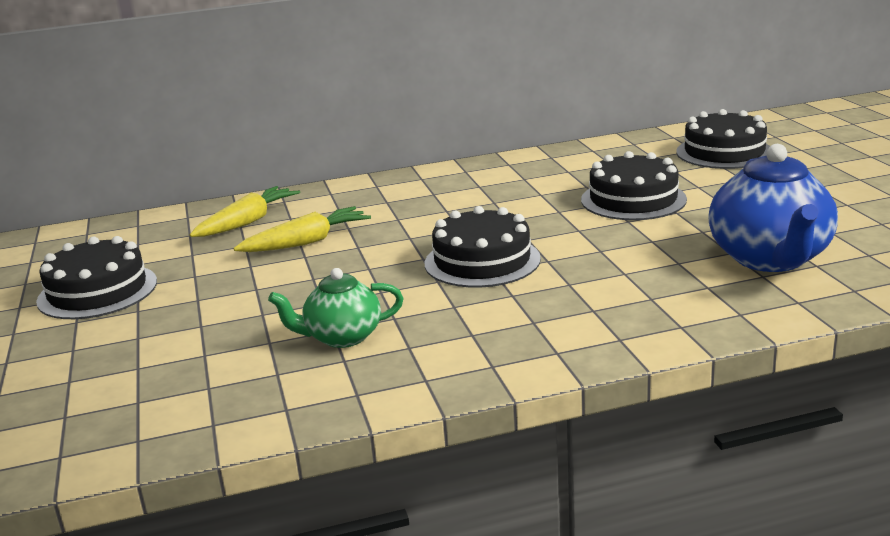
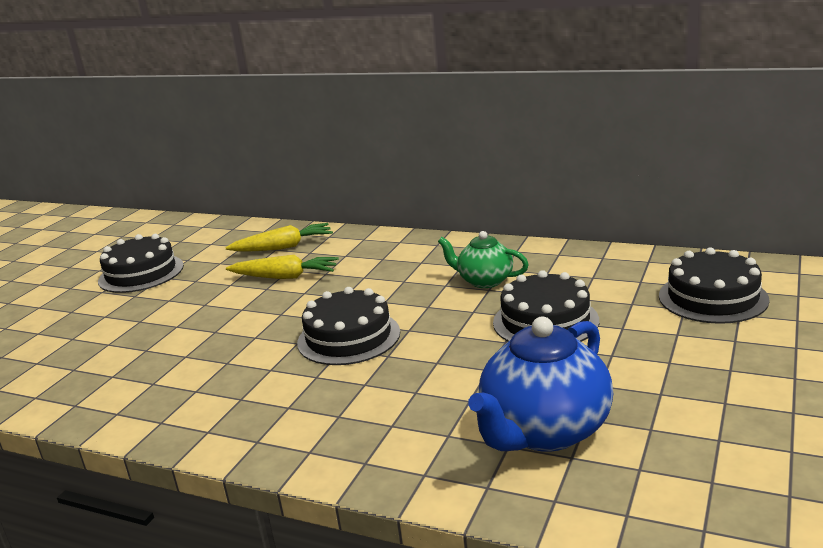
camera: 40 degrees right, 0 degrees up
(342, 337) = (179, 364): green teapot -> green teapot (484, 281)

